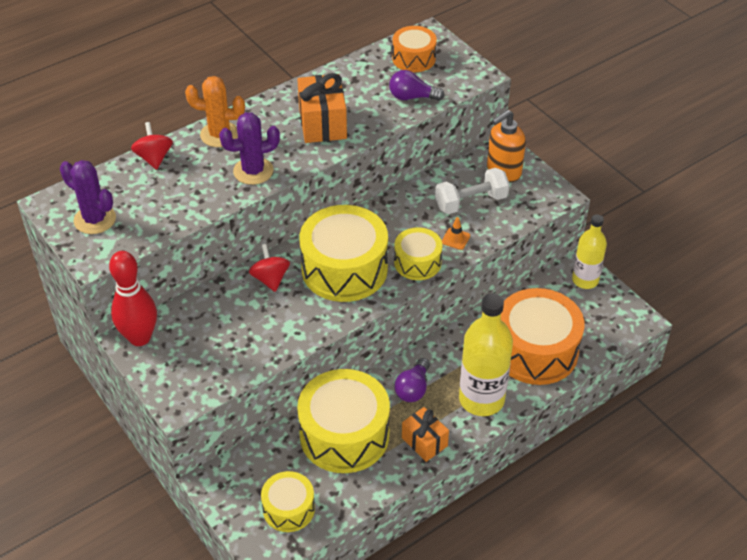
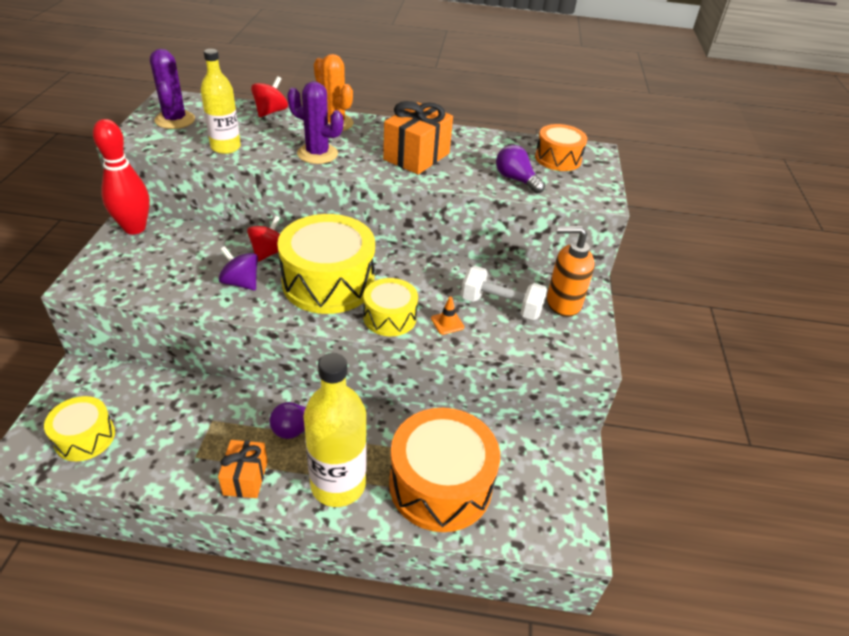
camera: 40 degrees right, 5 degrees down
(288, 315) = (241, 282): none -> purple spinning top
(344, 435) = (202, 418): yellow drum -> none
(585, 280) = (567, 461): yellow bottle -> yellow bottle (226, 147)

